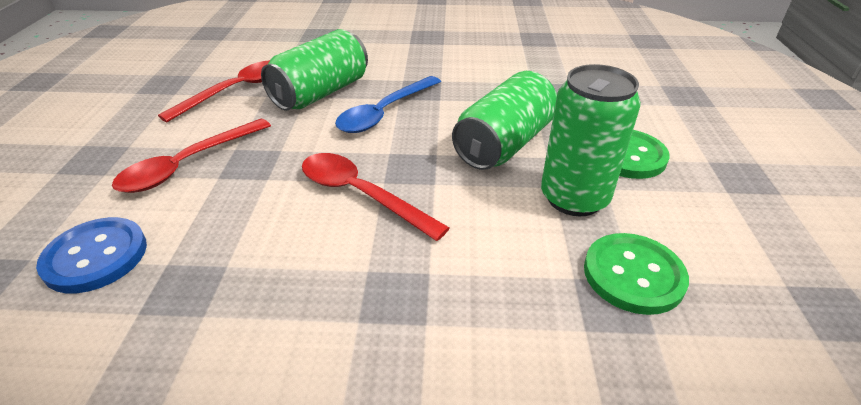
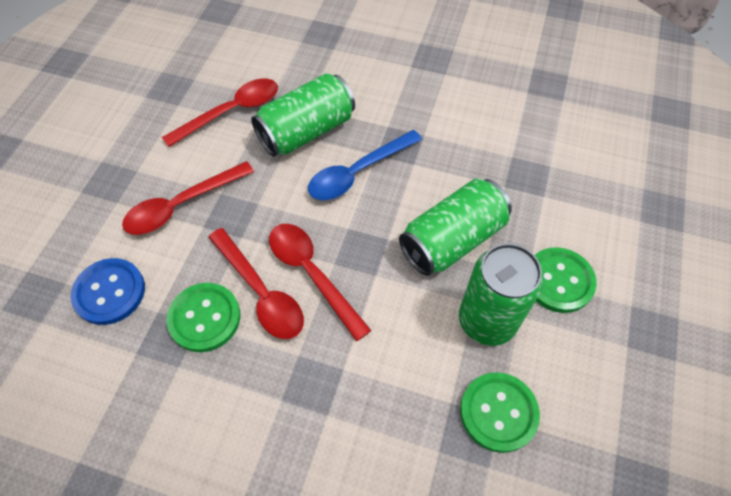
camera: 15 degrees right, 20 degrees up
(233, 258) = (204, 318): none -> green button
(302, 221) = (261, 292): none -> red spoon

